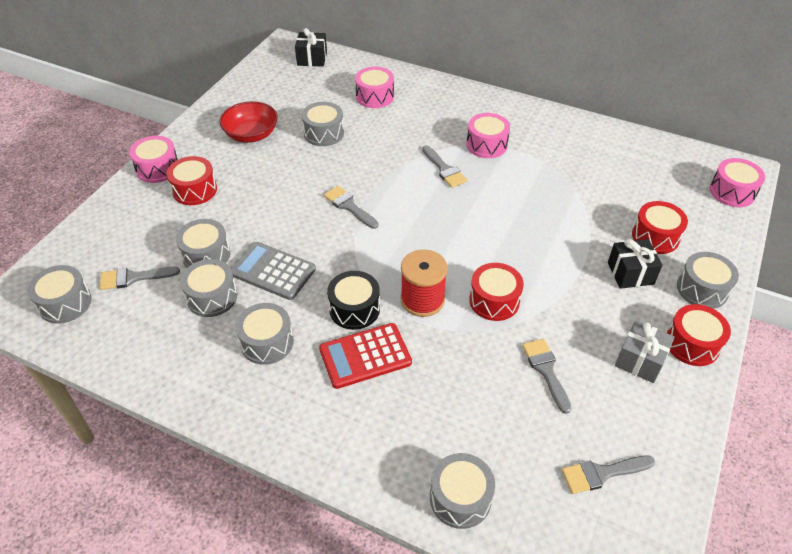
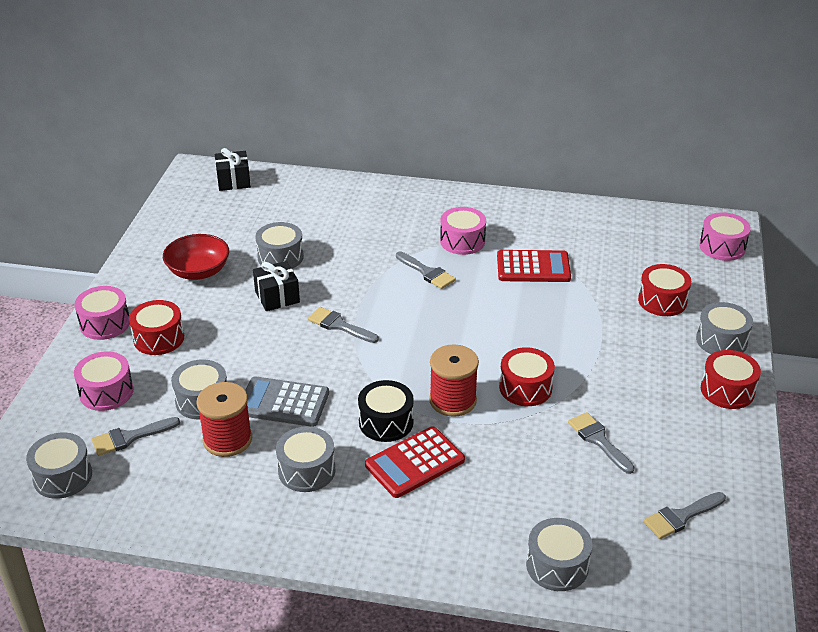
camera: 15 degrees left, 10 degrees down
(212, 297) = (227, 439): grey drum -> red spool
(375, 96) = (322, 210): pink drum -> pink drum (106, 392)
(542, 181) = (533, 267): none -> red calculator
(630, 273) = (649, 338): black gift -> black gift (277, 297)
(640, 360) = (684, 414): grey gift -> none

